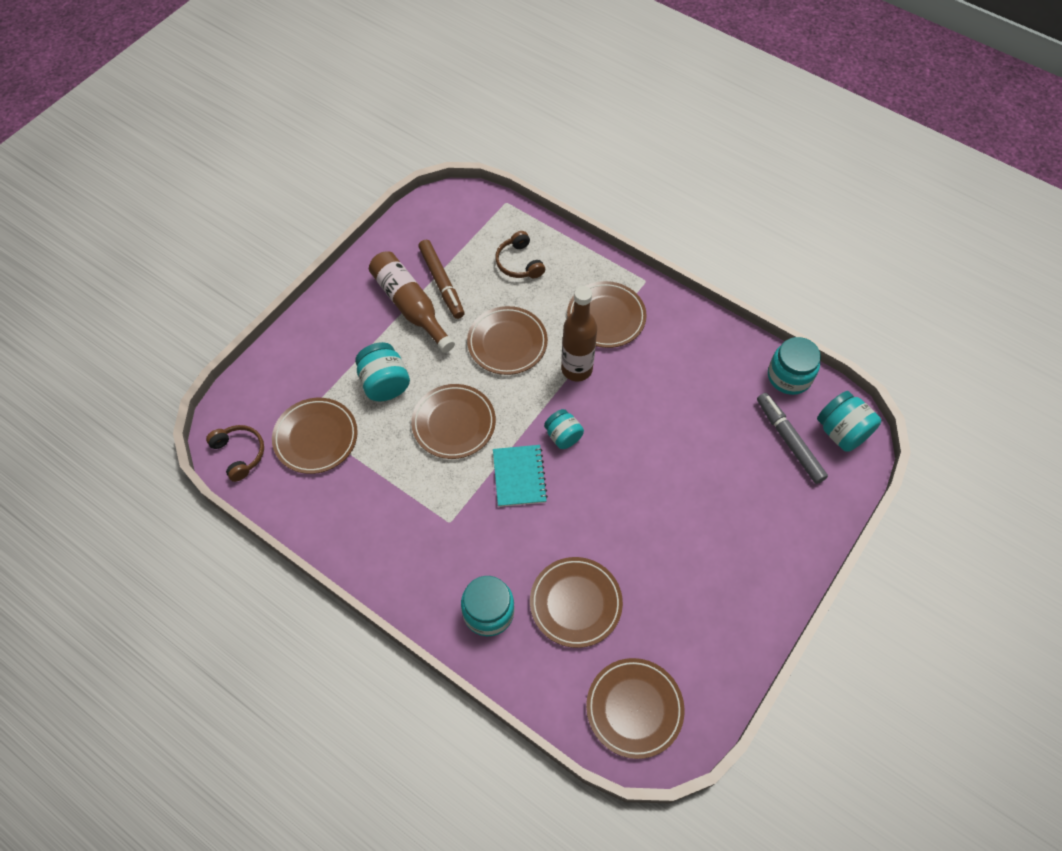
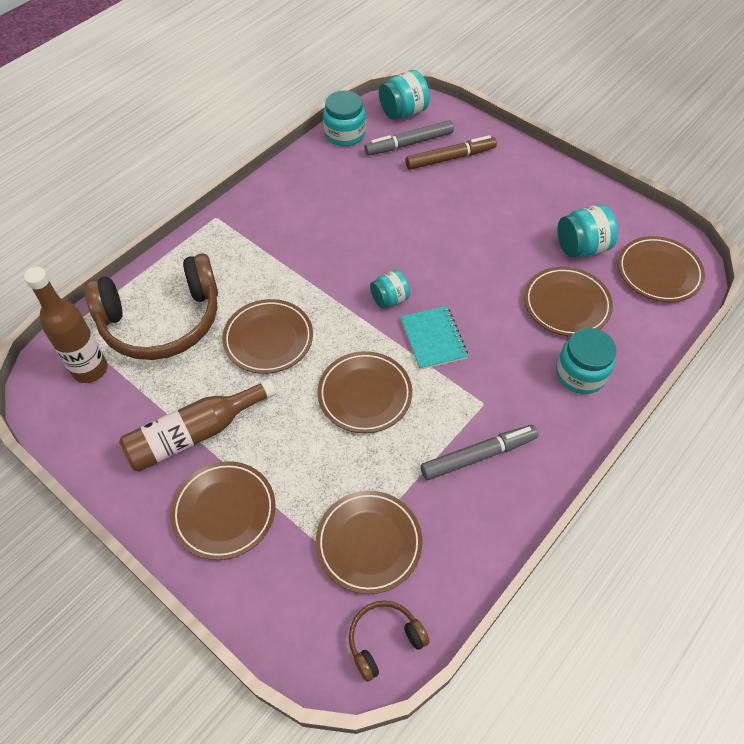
camera: 85 degrees left, 5 degrees down
(385, 383) = (302, 464): turquoise jar -> turquoise jar (581, 247)
(395, 518) = (478, 456): none -> grey marker
(441, 283) = (169, 399): brown marker -> brown marker (450, 158)
(519, 263) = (162, 321): brown headphones -> brown headphones, size x2.15
(519, 476) = (433, 339): turquoise notebook -> turquoise notebook turned 75 degrees clockwise
(576, 369) = (312, 282): brown bottle -> brown bottle (90, 369)
(606, 317) = (253, 252): brown plate -> brown plate (224, 512)

